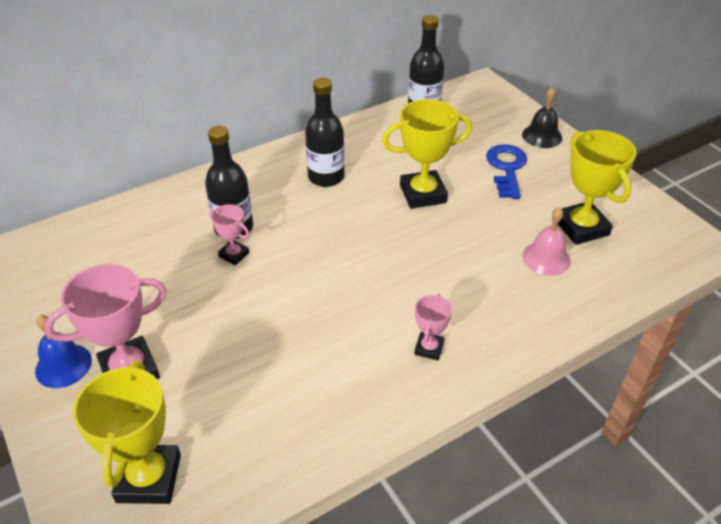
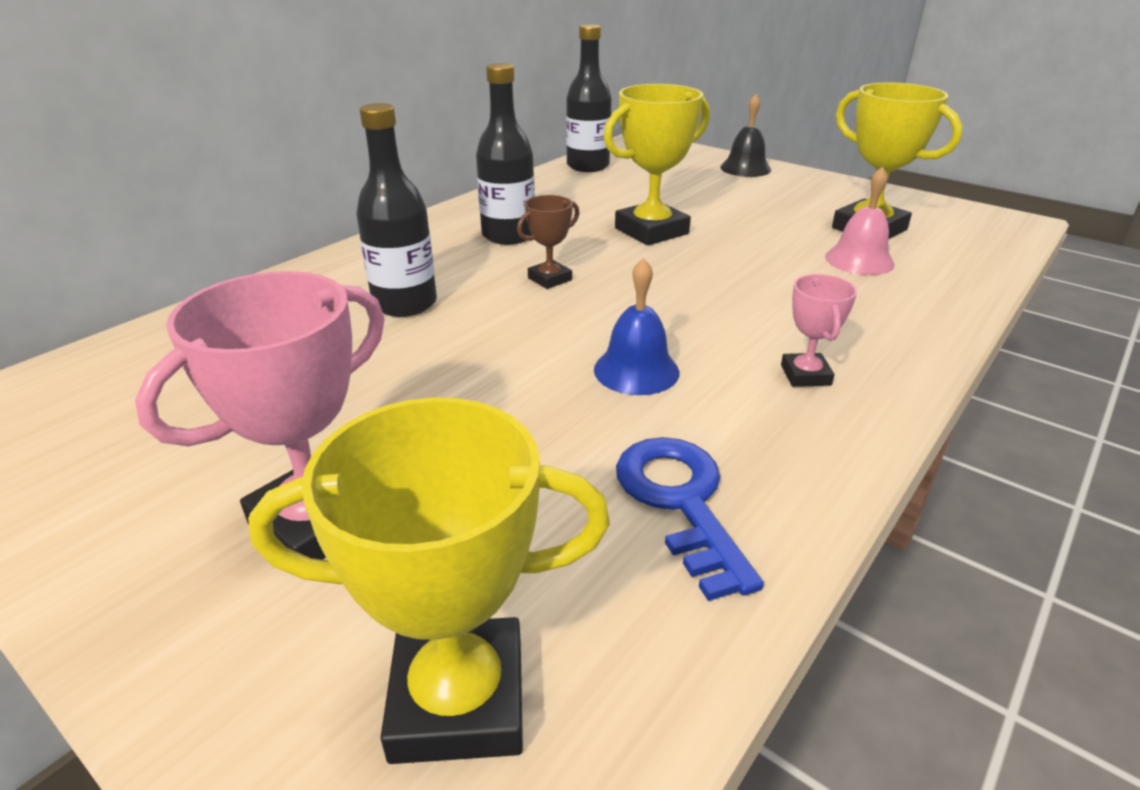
camera: 20 degrees left, 10 degrees down
(63, 365) = (167, 547): blue bell -> blue bell (636, 370)
(149, 478) = (458, 699): yellow trophy -> yellow trophy turned 75 degrees counterclockwise
(234, 255) = (425, 332): pink trophy -> none
(329, 226) = (550, 279): none -> brown trophy
(506, 168) = (732, 196): blue key -> blue key (680, 502)

